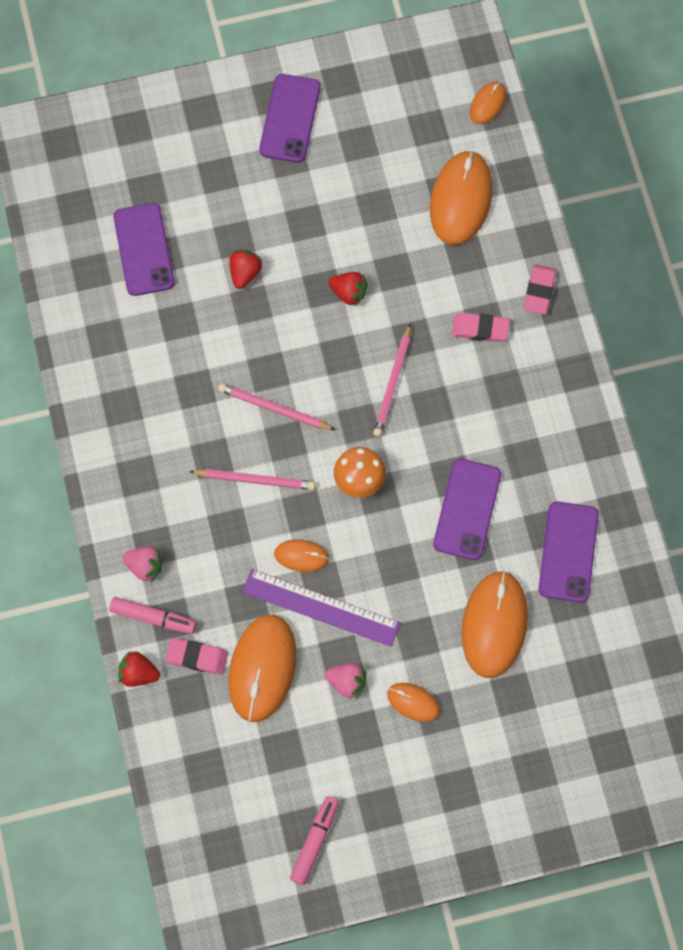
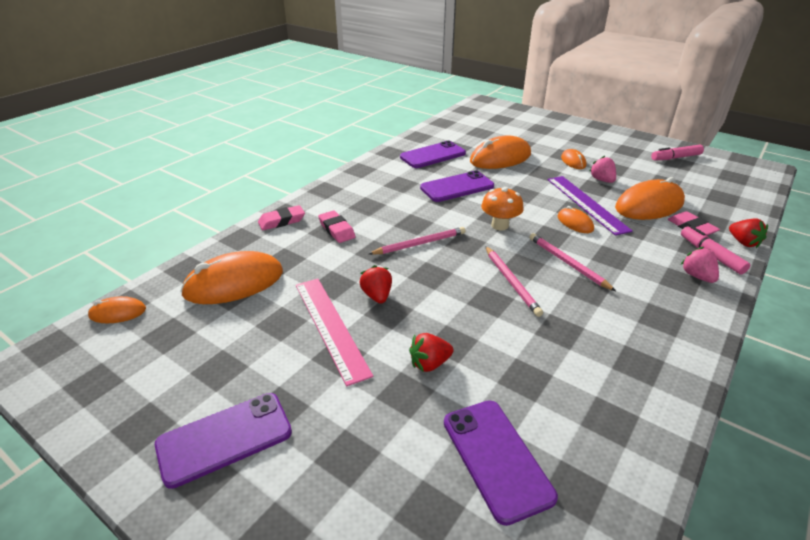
camera: 130 degrees left, 35 degrees down
(144, 250) = (496, 458): purple phone -> purple phone turned 60 degrees counterclockwise
(341, 236) = (330, 327): none -> pink ruler

